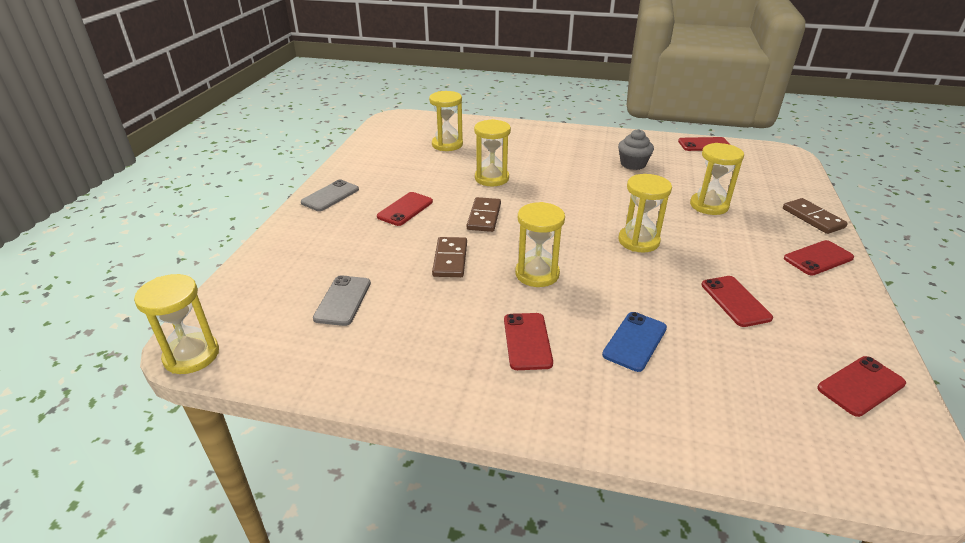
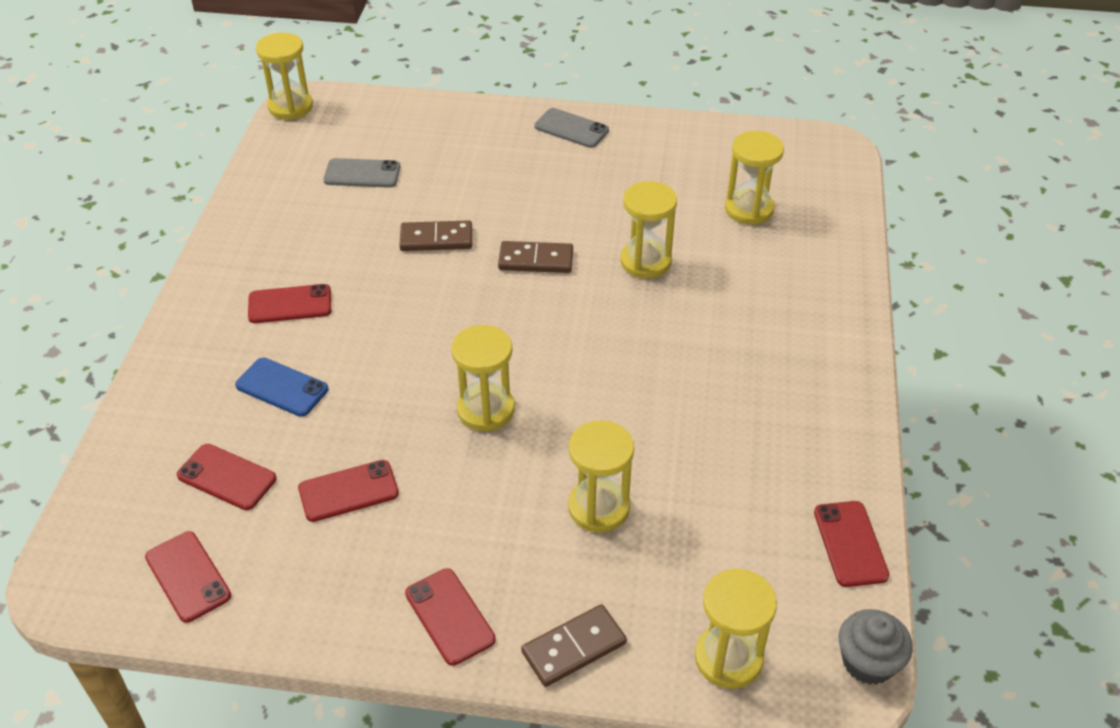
camera: 85 degrees right, 10 degrees up
(405, 209) = (547, 191): red phone -> red phone (227, 477)
(537, 274) = (408, 310): yellow hourglass -> yellow hourglass (728, 658)
(633, 164) = (732, 425): grey cupcake -> grey cupcake (868, 662)

